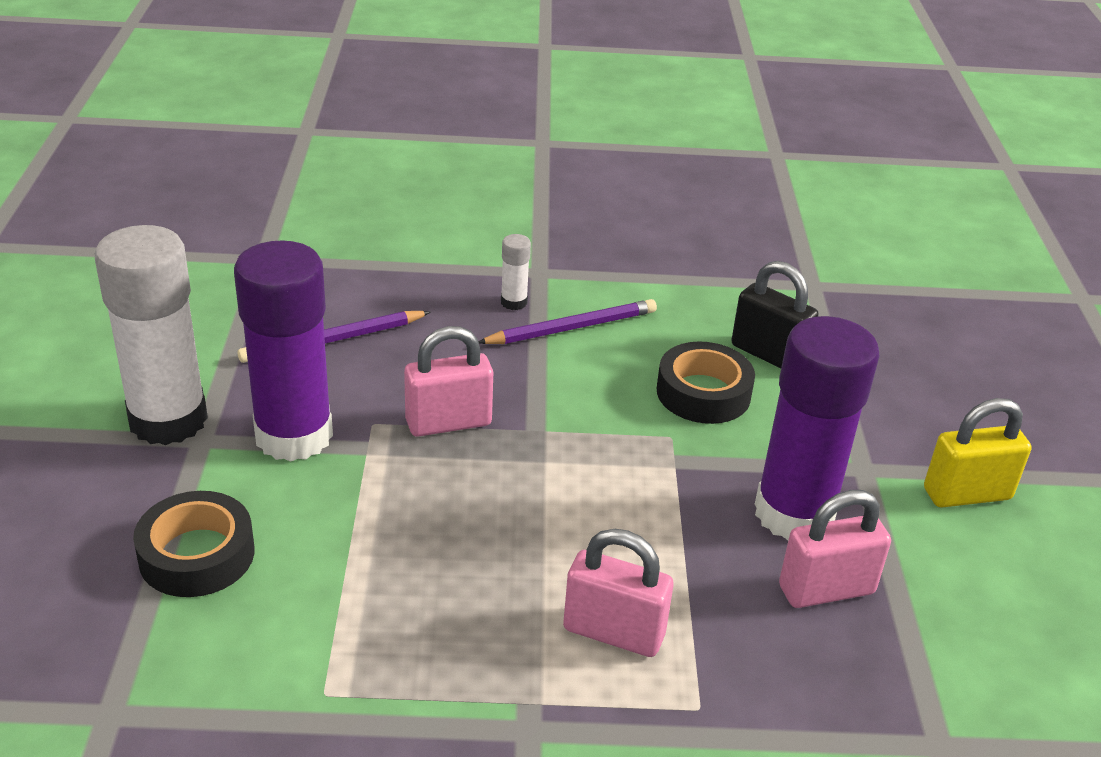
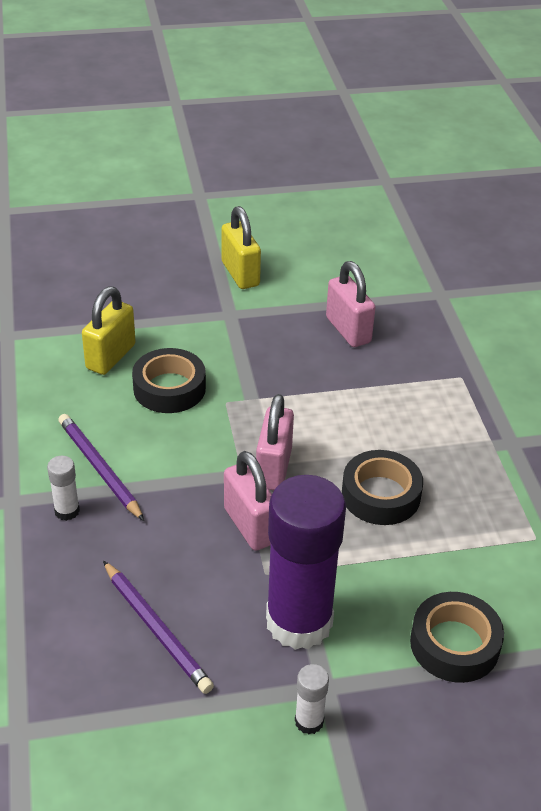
camera: 100 degrees left, 5 degrees up
(168, 420) = (309, 721): white glue stick -> white glue stick, size x0.41
(462, 546) = (380, 495): none -> black tape
(613, 632) = (423, 414): pink padlock -> pink padlock (274, 468)
(768, 354) = (111, 357): black padlock -> yellow padlock
(794, 513) = (286, 343): purple glue stick -> none

